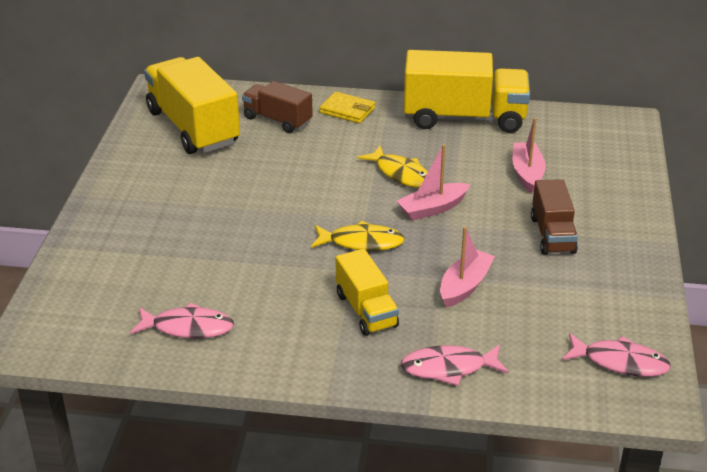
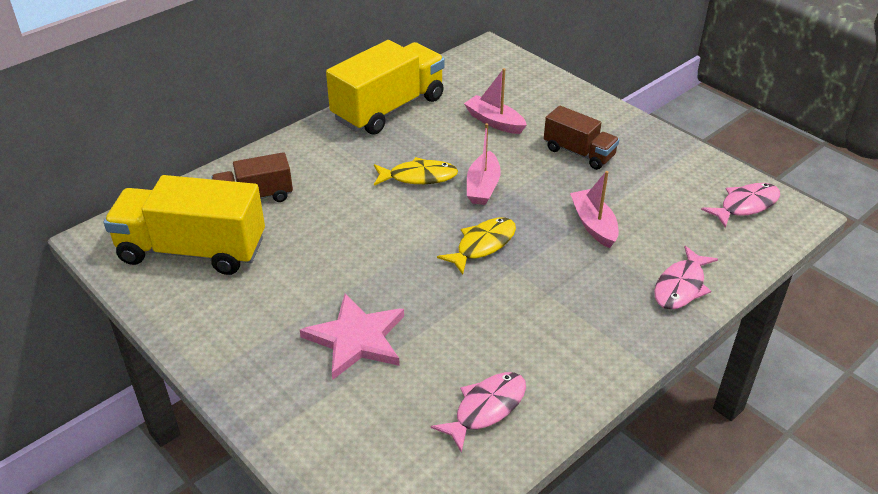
camera: 50 degrees left, 5 degrees up
(190, 236) = (356, 338): none -> pink star
(347, 110) = (296, 155): yellow wallet -> none
(366, 310) = (571, 290): yellow truck -> none

